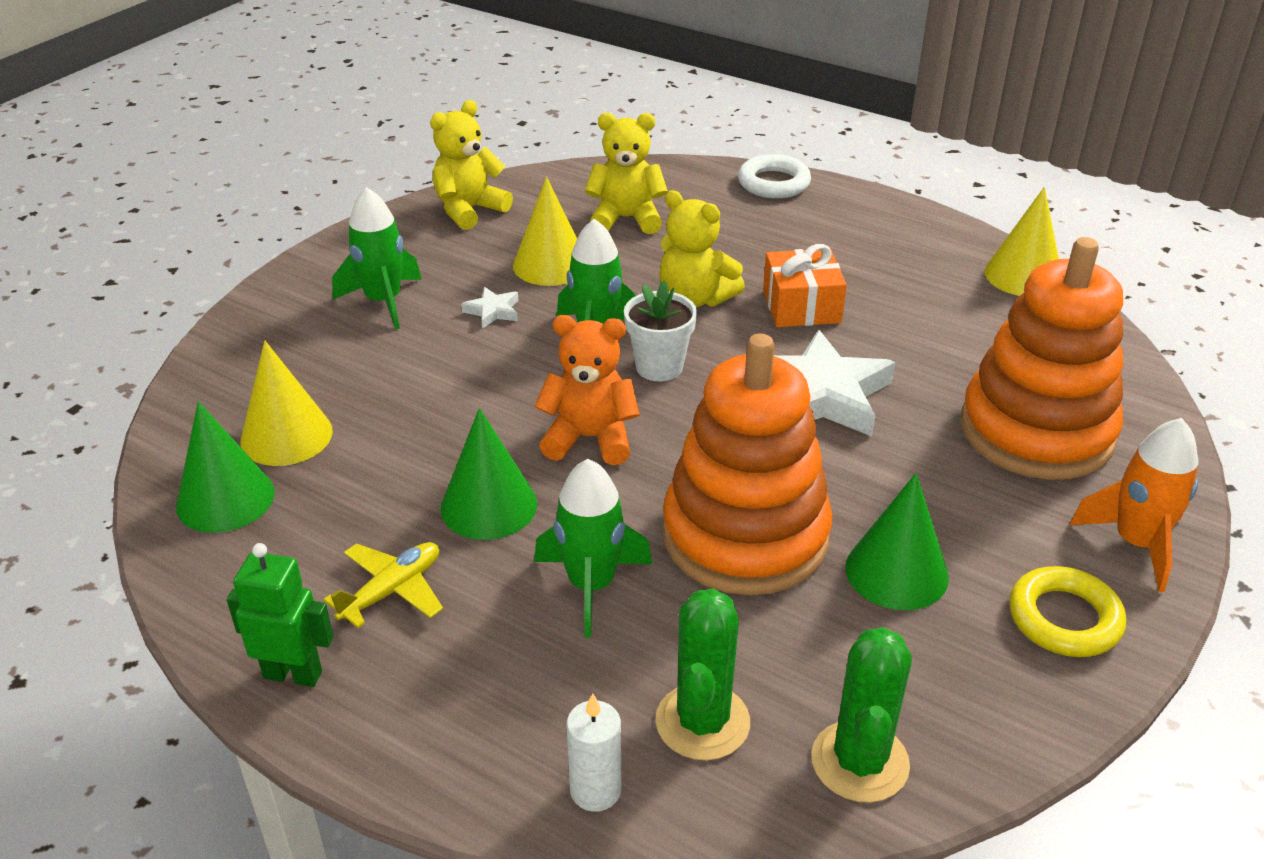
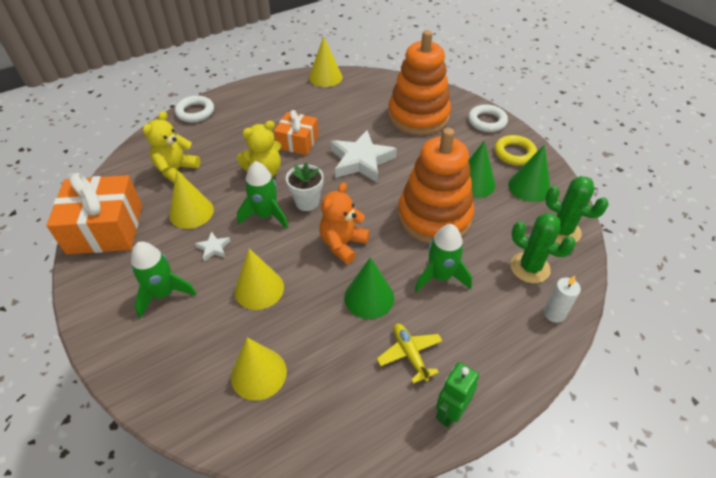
camera: 65 degrees left, 10 degrees up
(225, 499) = (297, 418): green cone -> green cone (529, 187)
(440, 382) = (259, 289): none -> yellow cone
(469, 210) = (105, 228): yellow teddy bear -> orange gift
(1136, 543) = (487, 121): orange rocket -> white ring

